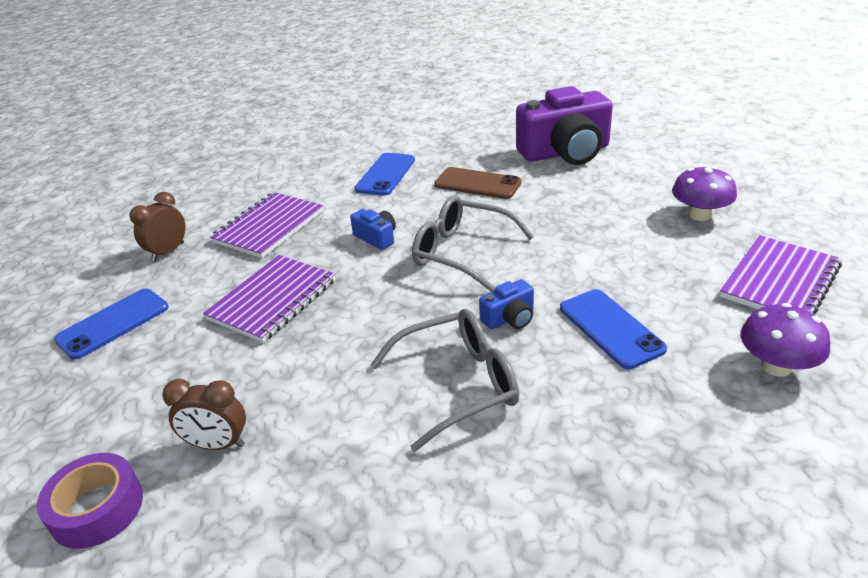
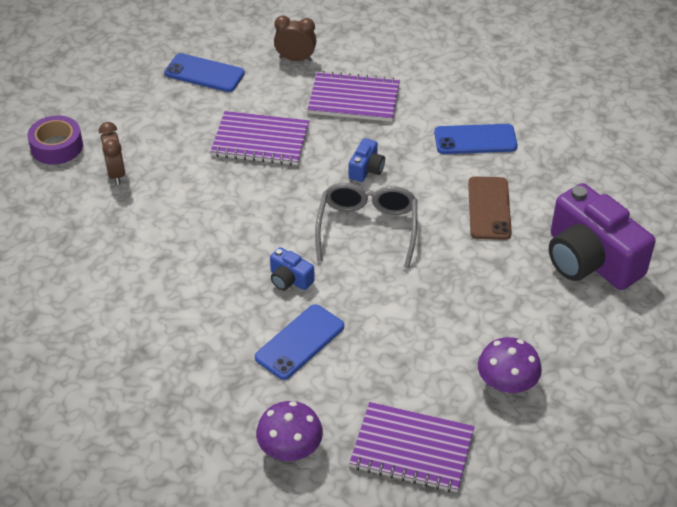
camera: 65 degrees right, 10 degrees up
(459, 384) = (206, 269): grey glasses -> none

